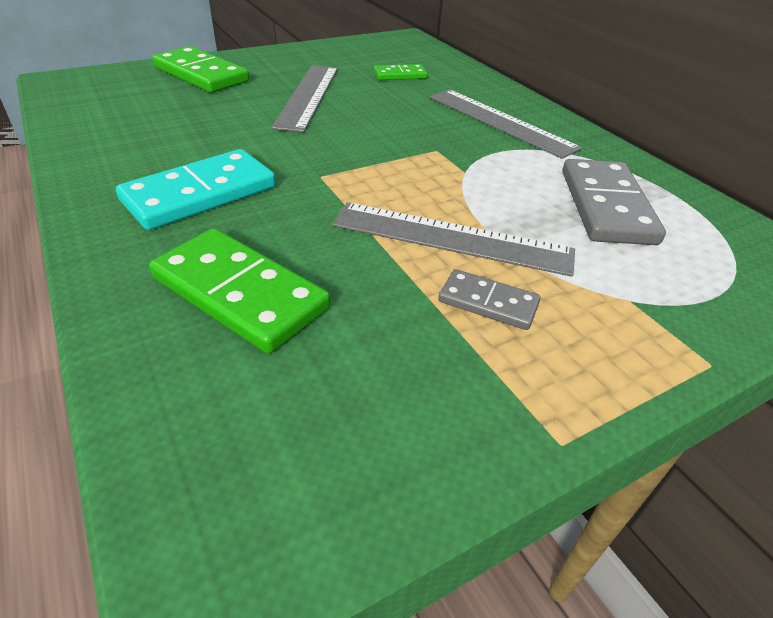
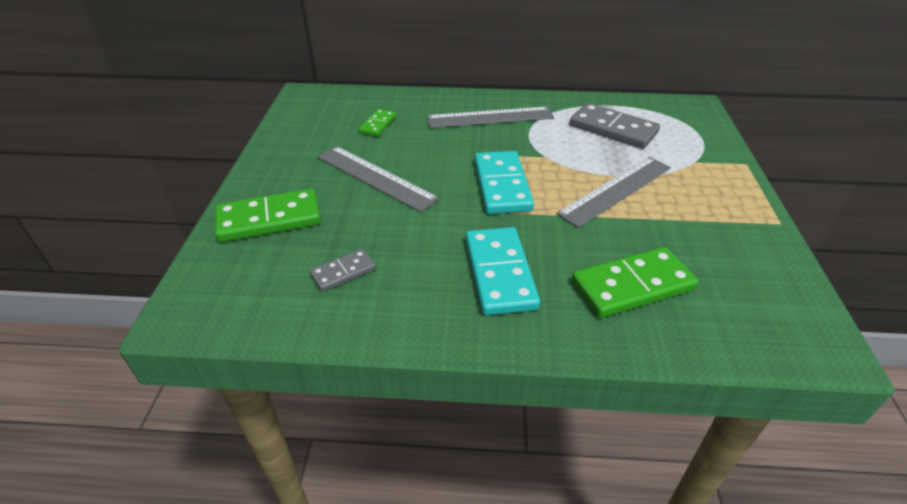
camera: 55 degrees left, 0 degrees up
(368, 159) = (502, 185): none -> turquoise domino
(488, 303) = (680, 202): grey domino -> grey domino (343, 272)

